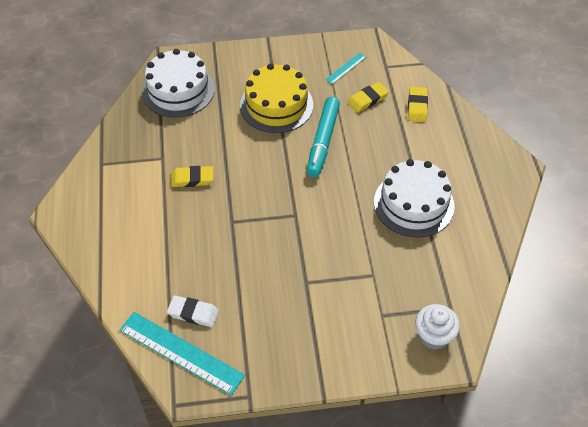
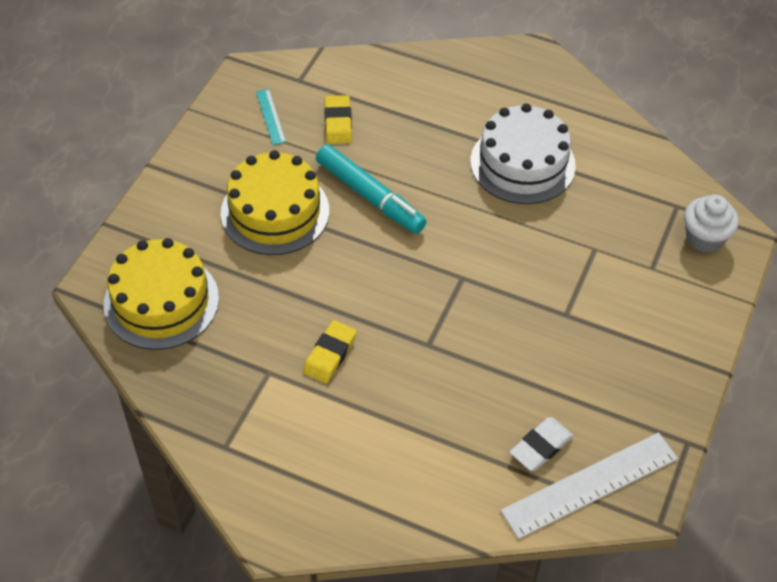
camera: 60 degrees left, 0 degrees up
(178, 90) = (161, 301): white cake -> yellow cake
(181, 352) = (590, 484): turquoise ruler -> white ruler
(417, 106) = (385, 86): yellow eraser -> none

